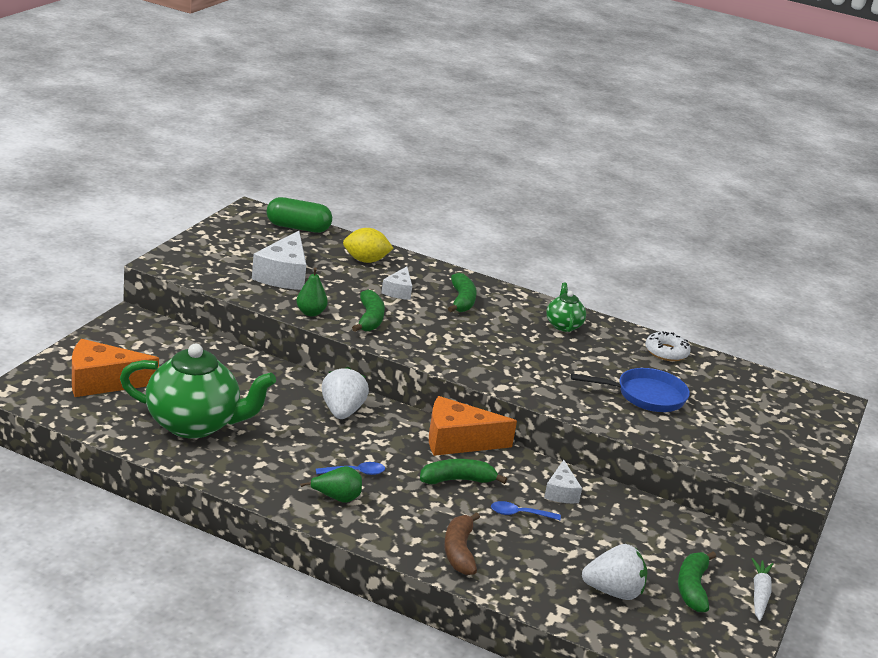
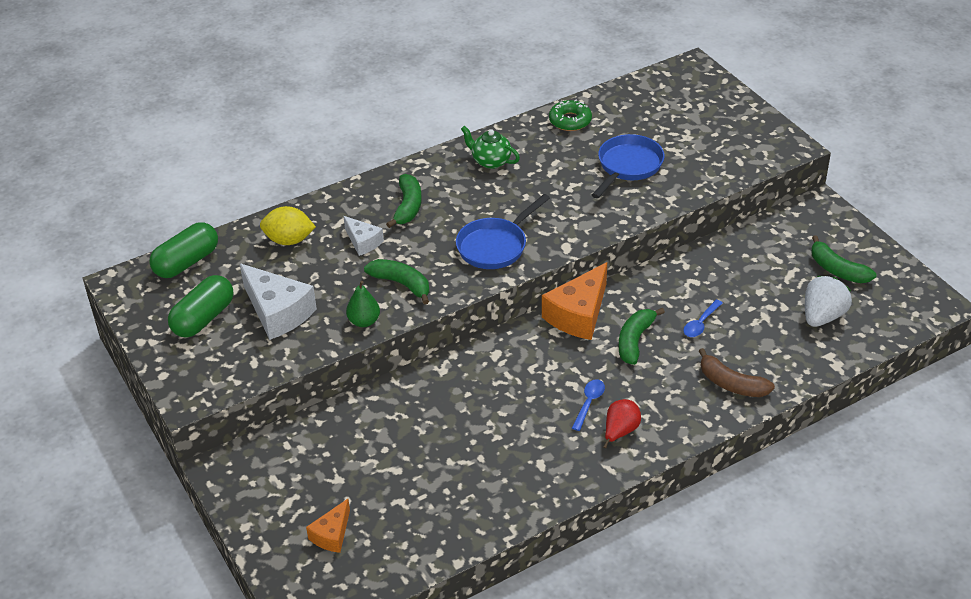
camera: 50 degrees left, 15 degrees up
(102, 382) = (332, 534): orange cheese -> orange cheese, size x0.56
(194, 424) = (450, 489): green teapot -> none
(247, 248) = (203, 318): none -> green capsule
(336, 498) = (620, 431): green pear -> red pear
(342, 411) = (490, 372): white strawberry -> none
(365, 260) = (289, 240): yellow lemon -> yellow lemon turned 60 degrees clockwise
(462, 301) = (408, 207): green banana -> green banana turned 60 degrees clockwise
(462, 351) = (495, 246): none -> blue pan
(561, 492) = (684, 284): white cheese -> none
(666, 352) = (570, 121): white donut -> green donut
(759, 594) = (860, 238): white carrot -> none

